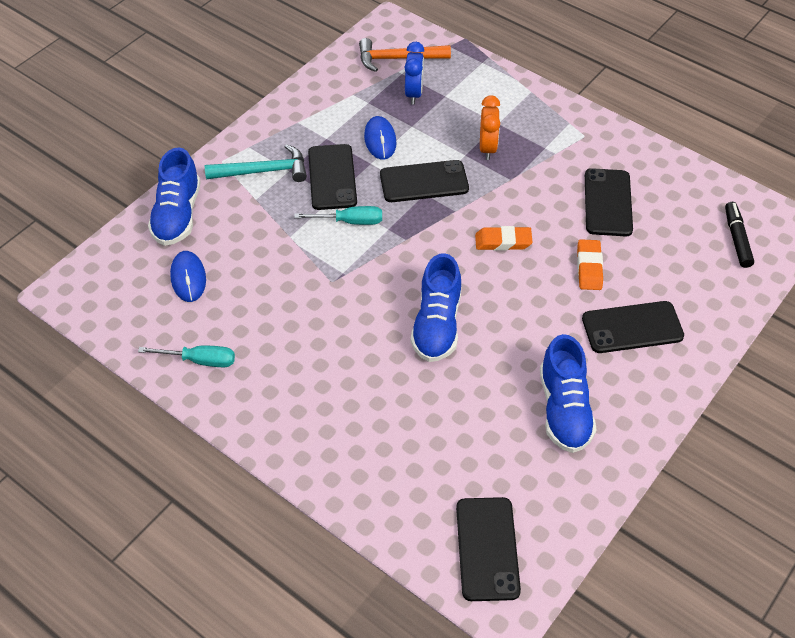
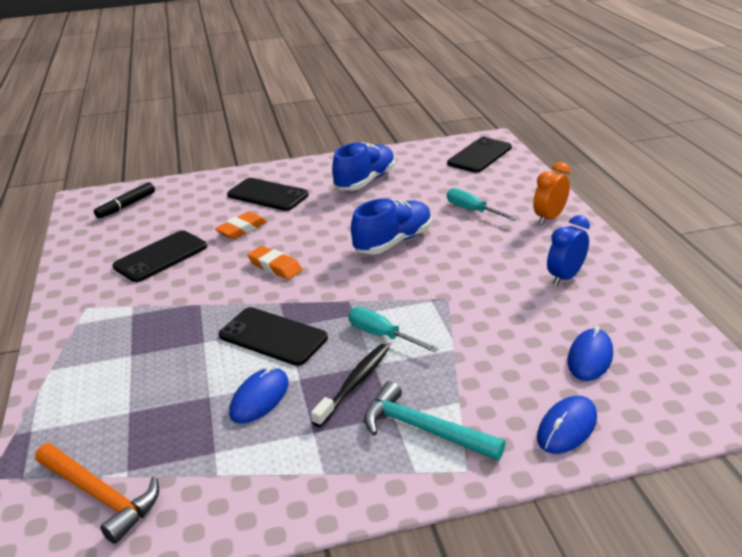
camera: 140 degrees left, 20 degrees down
(177, 215) = (567, 427): blue shoe -> blue mouse
(200, 360) = (614, 292): turquoise screwdriver -> turquoise screwdriver (472, 210)
(332, 177) = (354, 384): black phone -> black toothbrush
(414, 93) = (153, 434): blue clock -> blue clock (565, 277)
(487, 148) = (176, 337): orange clock -> orange clock (549, 218)

